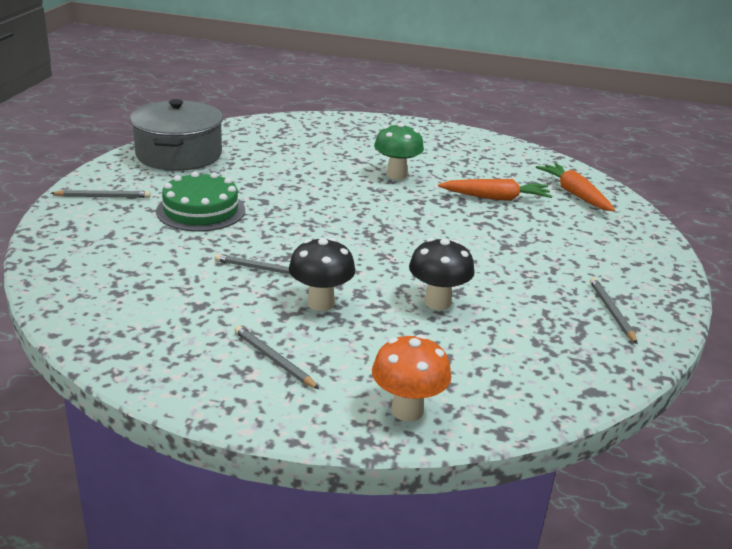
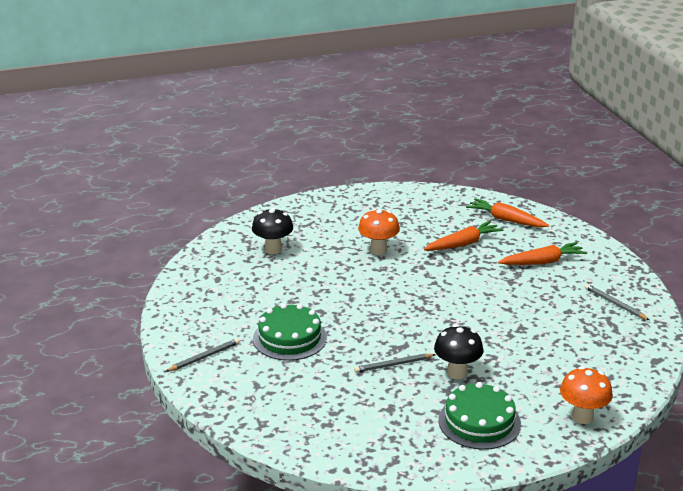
camera: 30 degrees left, 0 degrees up
(179, 154) = (203, 296): grey pot -> none
(274, 359) = (479, 422): grey pencil -> green cake
(396, 175) = (378, 250): green mushroom -> orange mushroom
(437, 302) = (519, 341): black mushroom -> black mushroom (273, 249)
(569, 242) = (542, 262): none -> orange carrot

